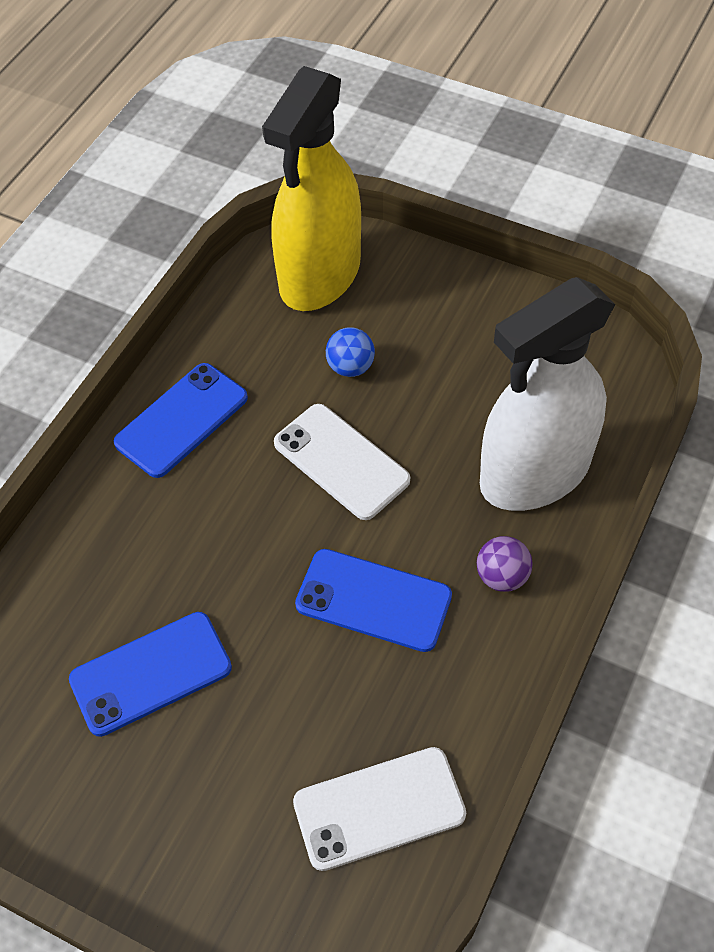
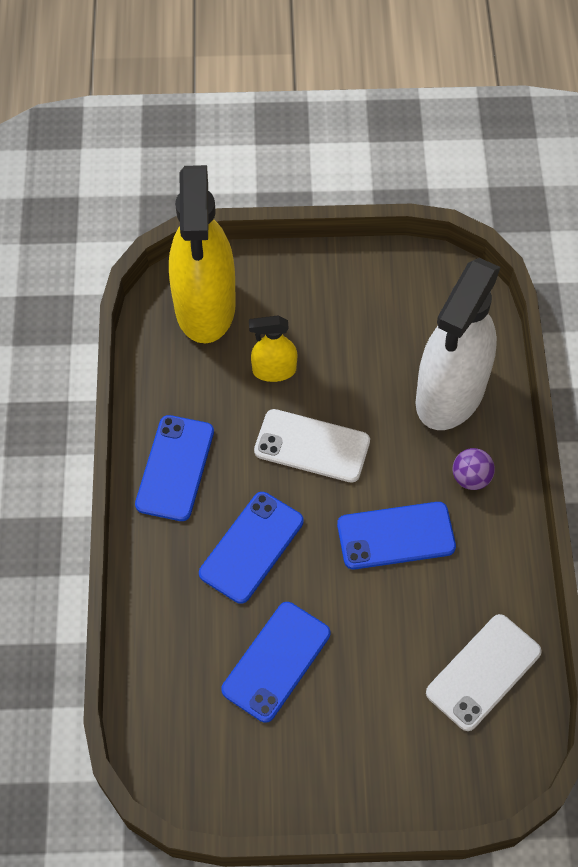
camera: 30 degrees left, 5 degrees up
(206, 538) = (251, 547): none -> blue phone
(350, 367) = (274, 370): blue ball -> yellow spray bottle

